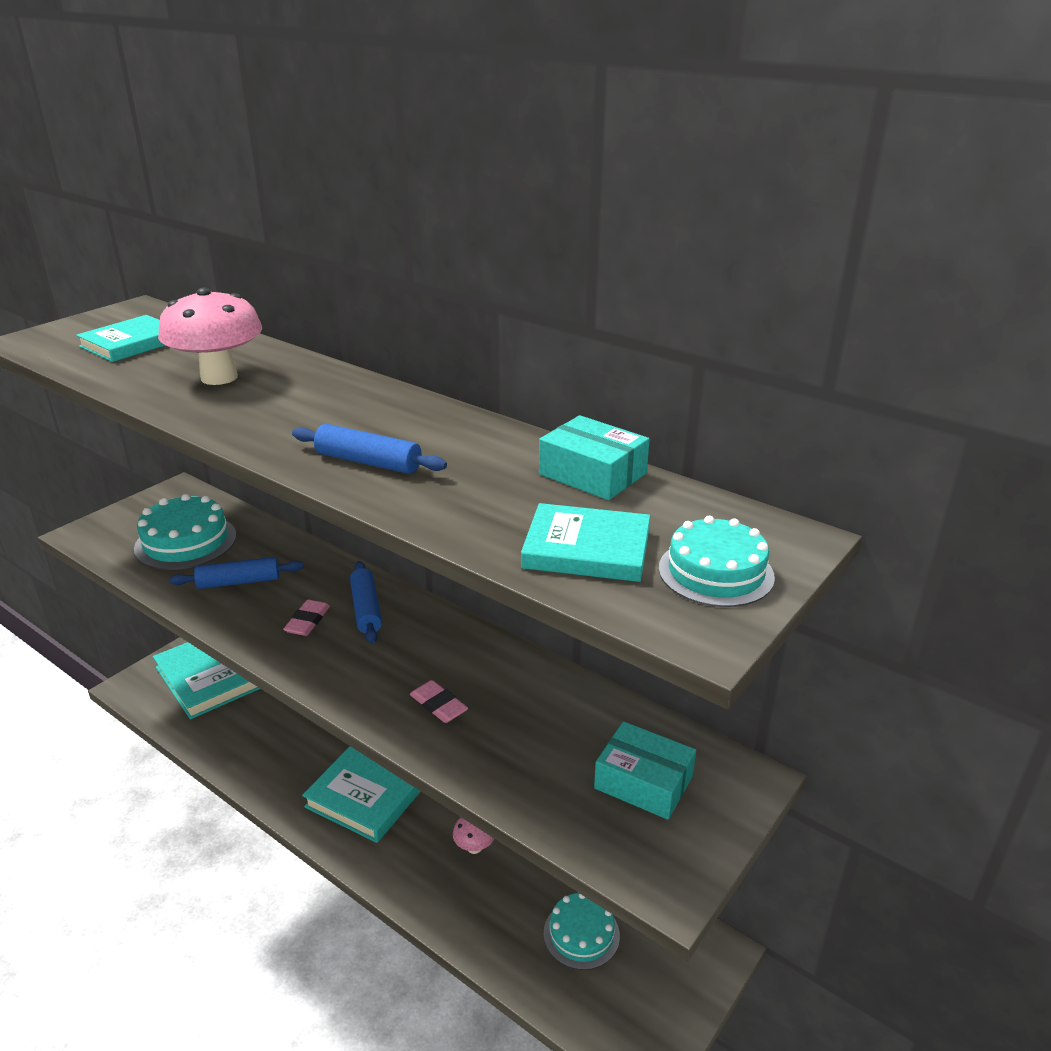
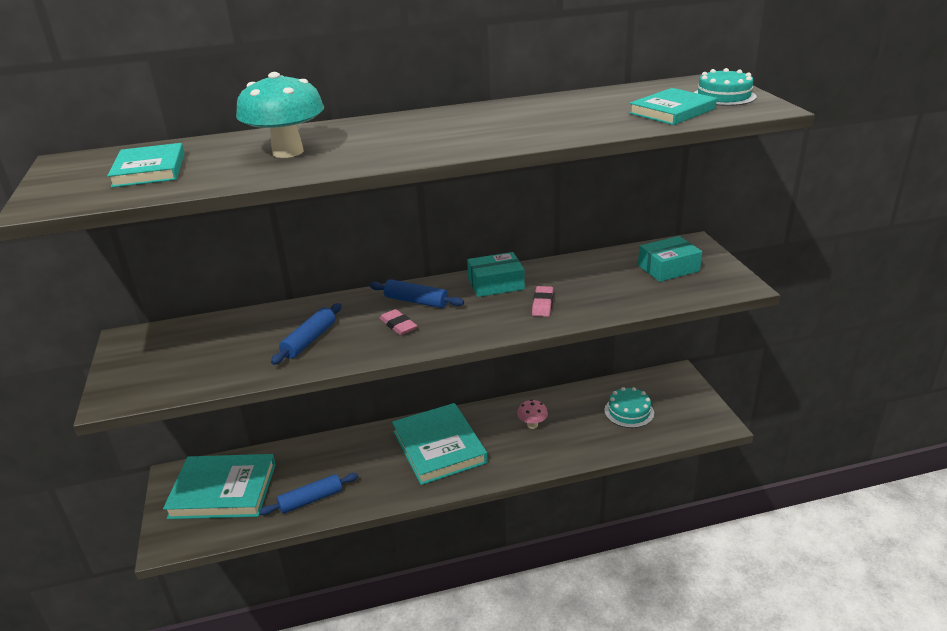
camera: 50 degrees left, 0 degrees up
(186, 542) = (215, 351): turquoise cake -> none
(219, 377) = (288, 152): pink mushroom -> turquoise mushroom
(368, 462) = (502, 134): blue rolling pin -> blue rolling pin (311, 500)
(438, 705) = (542, 304): pink eraser -> pink eraser turned 75 degrees counterclockwise
(592, 474) = (597, 96): turquoise box -> turquoise box (496, 284)

